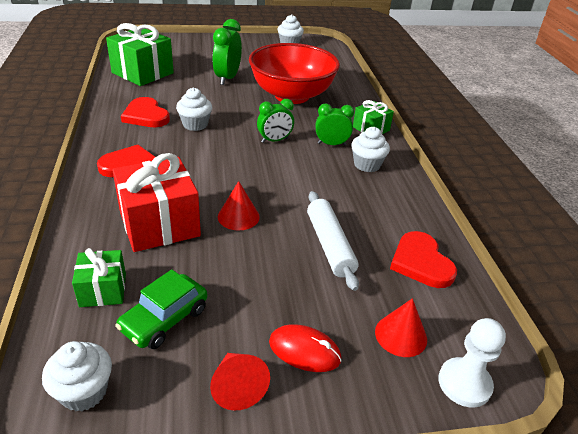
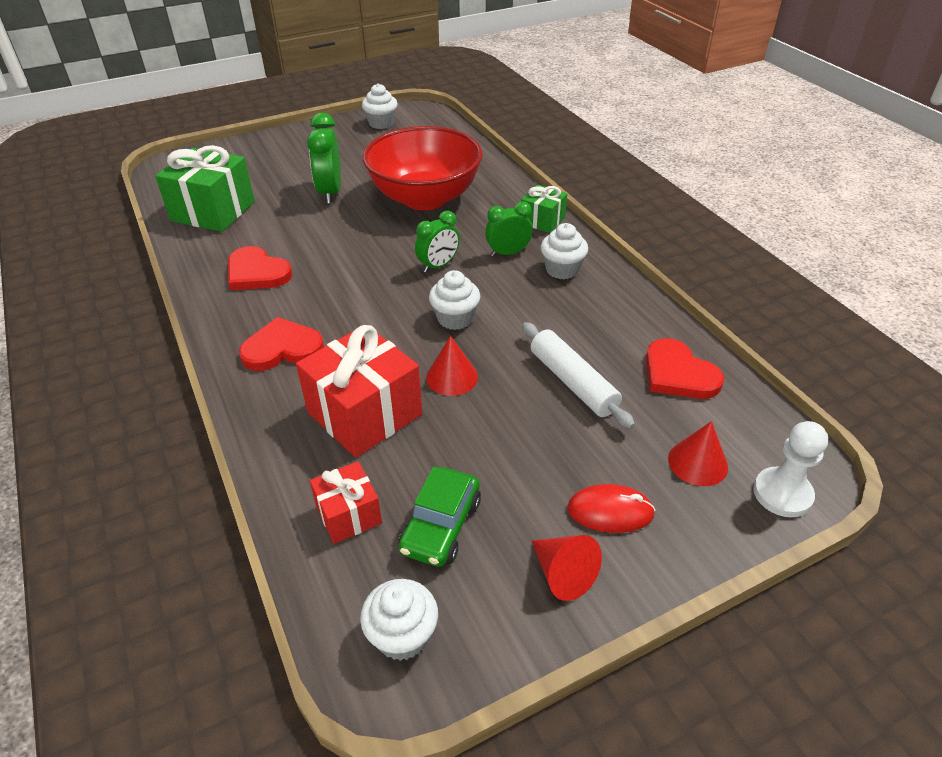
camera: 15 degrees left, 5 degrees up
(103, 290) = (348, 514): green gift -> red gift
(195, 125) = (328, 269): white cupcake -> white cupcake (455, 319)

